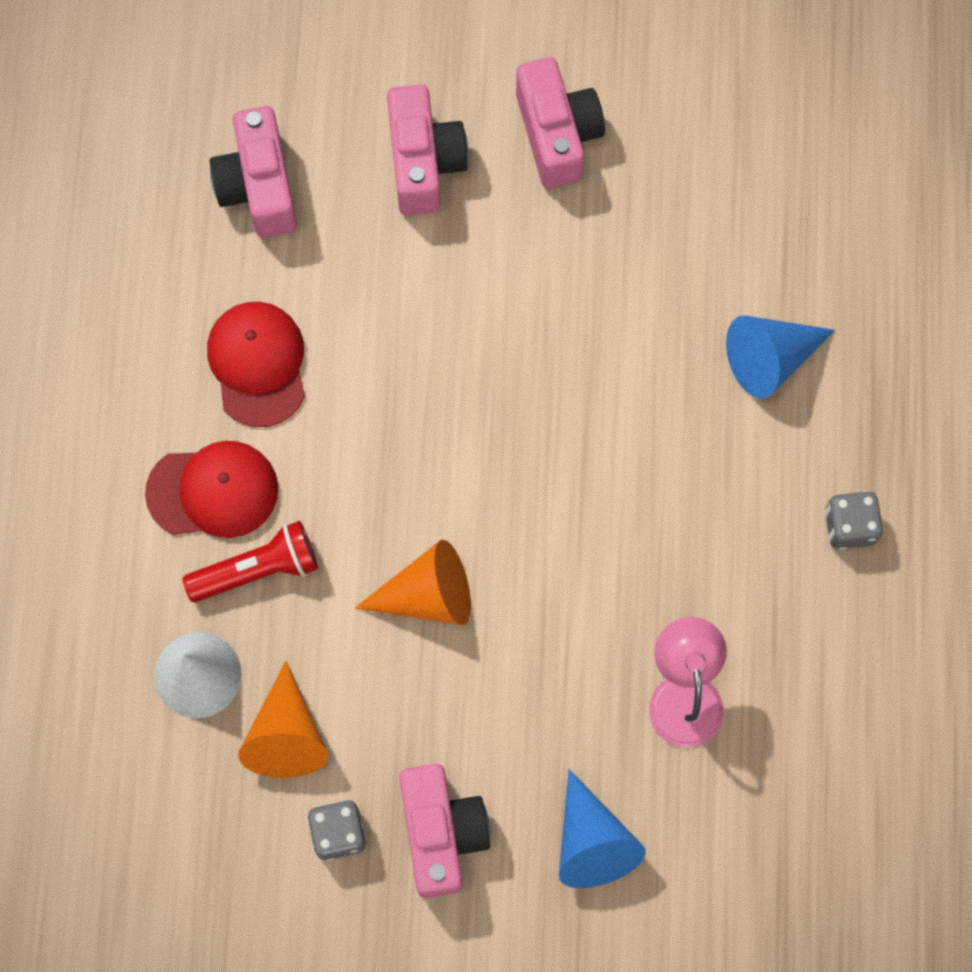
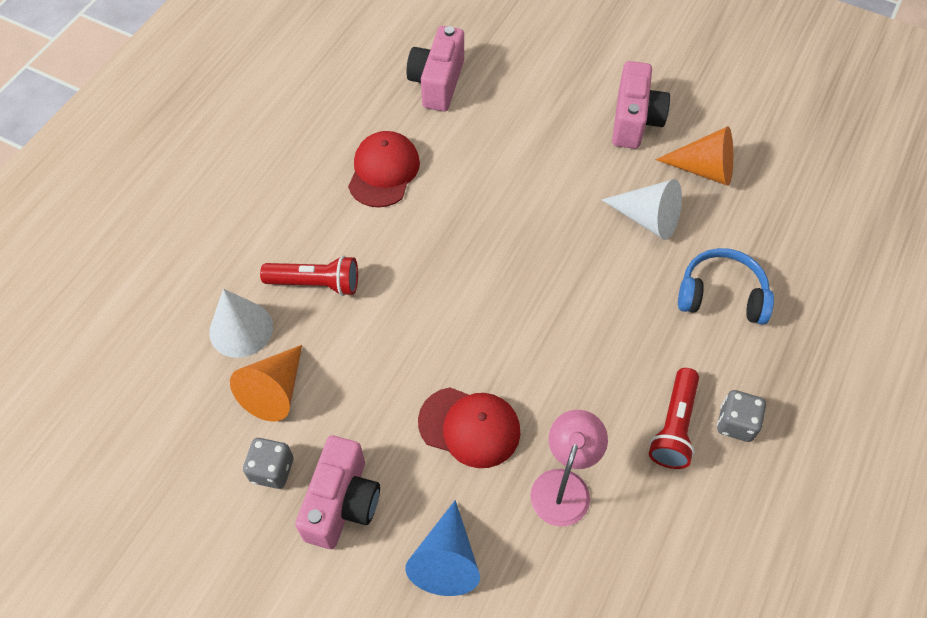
camera: 25 degrees right, 15 degrees down
(213, 491) = (315, 228): red cap -> red cap (469, 427)
(424, 162) = (543, 106): pink camera -> none
(427, 595) = (416, 344): orange cone -> orange cone (704, 169)
(636, 285) = (648, 218): none -> white cone
(770, 359) = (721, 295): blue cone -> blue headphones
(780, 563) = (674, 427): none -> red flashlight

